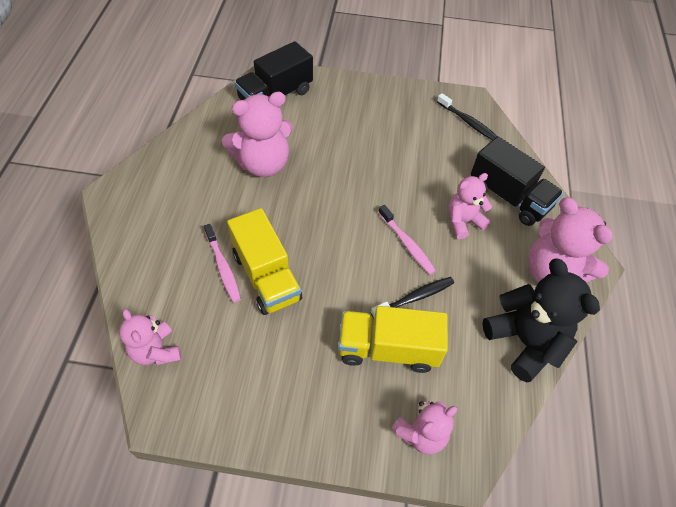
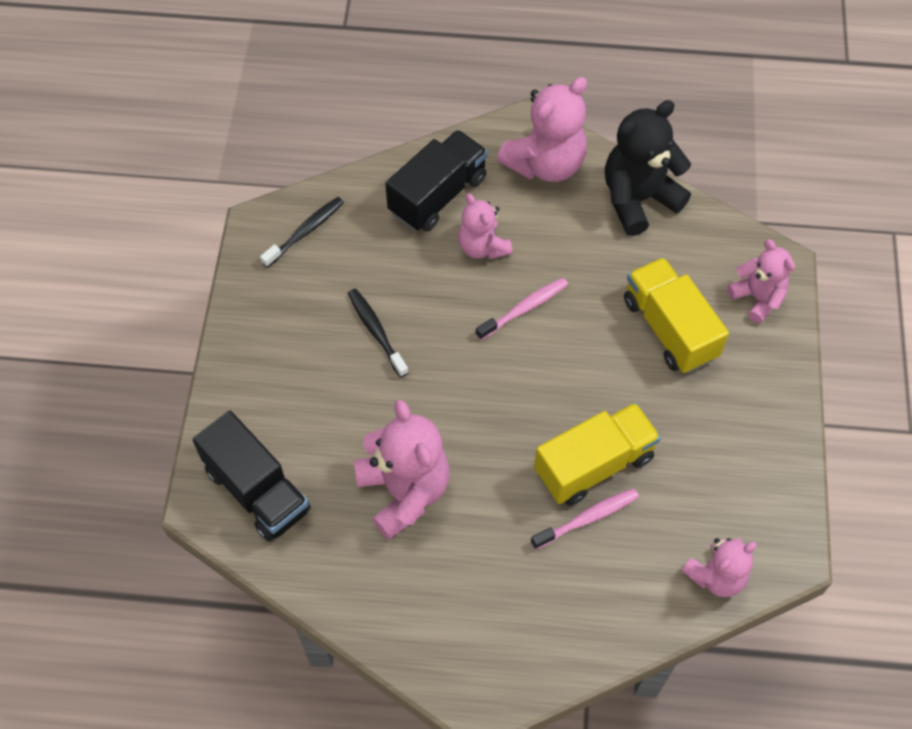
camera: 90 degrees left, 5 degrees up
(388, 349) = (669, 328): yellow truck -> yellow truck turned 150 degrees clockwise
(415, 297) = (600, 301): black toothbrush -> black toothbrush (376, 331)

